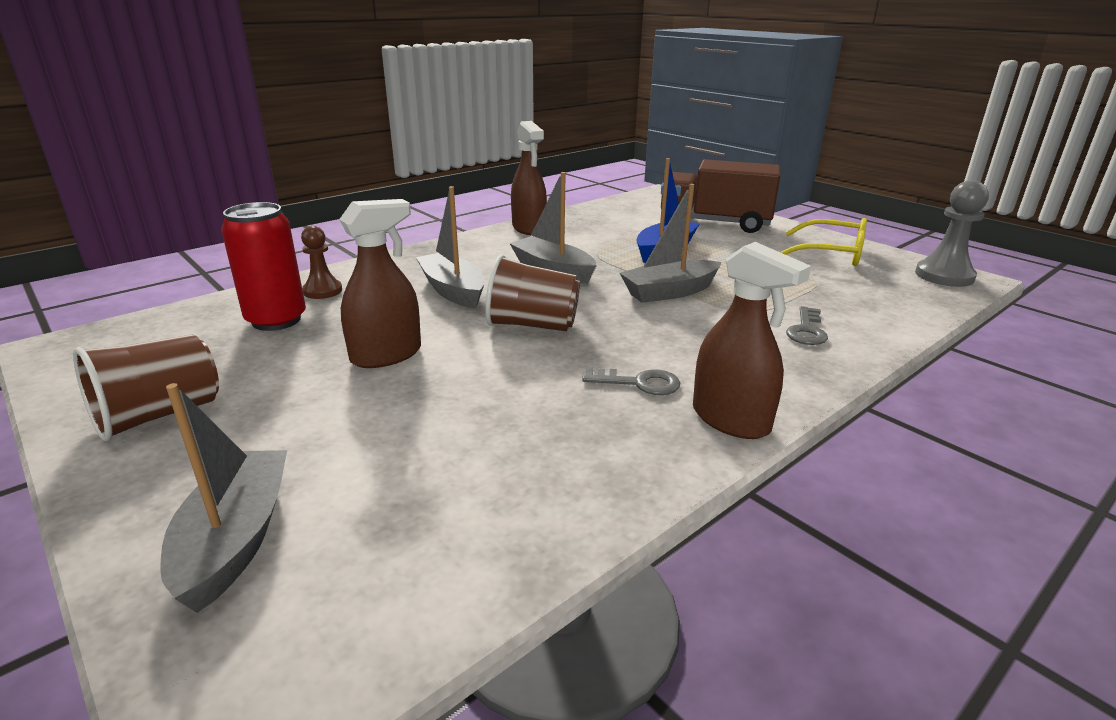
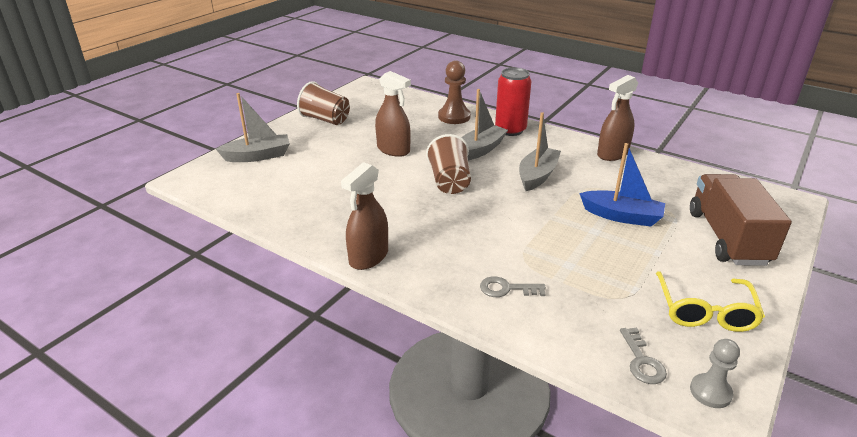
camera: 75 degrees right, 5 degrees up
(276, 320) = (414, 116): red can -> red can (510, 130)
(322, 291) = (454, 117): brown pawn -> brown pawn, size x1.53
(638, 383) = (396, 224): grey key -> grey key (642, 361)
(669, 292) = (535, 225): grey boat -> none
(944, 276) = (710, 392): grey pawn -> grey pawn, size x0.65

